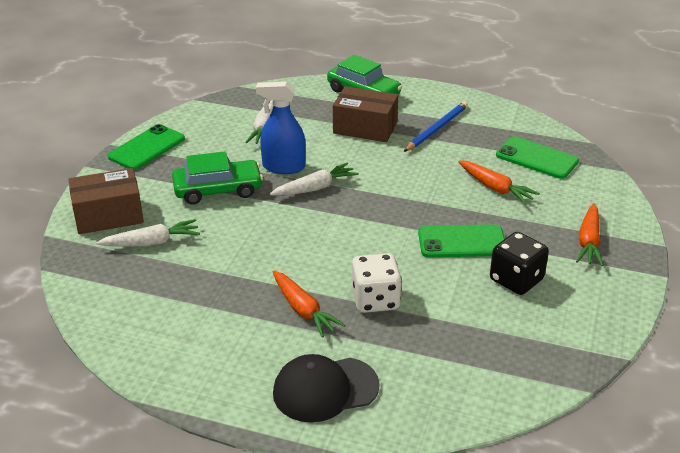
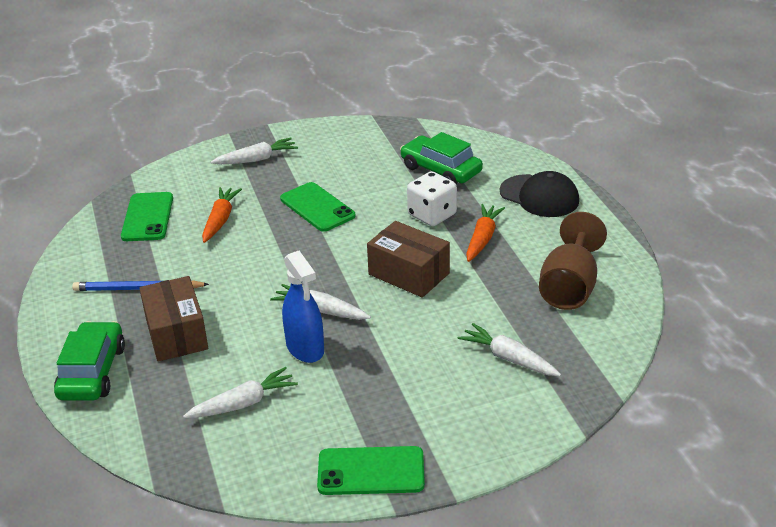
camera: 125 degrees left, 0 degrees up
(108, 215) = (509, 413): brown box -> brown box (408, 274)
(176, 320) = (569, 287): none -> brown goblet
(218, 190) = (388, 368): green car -> green car (440, 170)
(516, 280) = (338, 171): black dice -> none
(589, 242) = (256, 159): orange carrot -> white carrot

